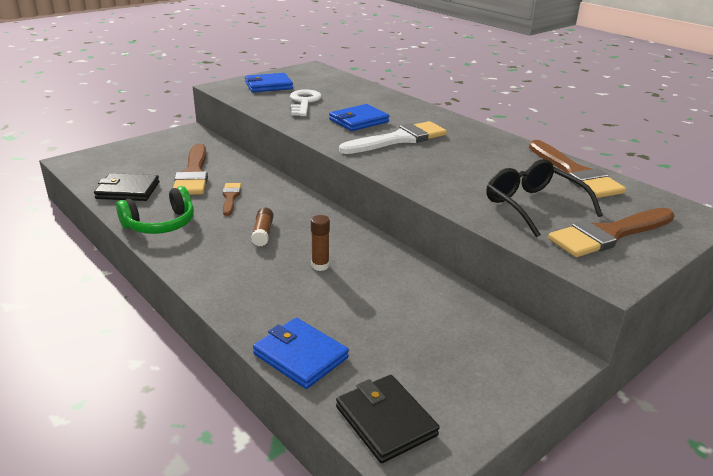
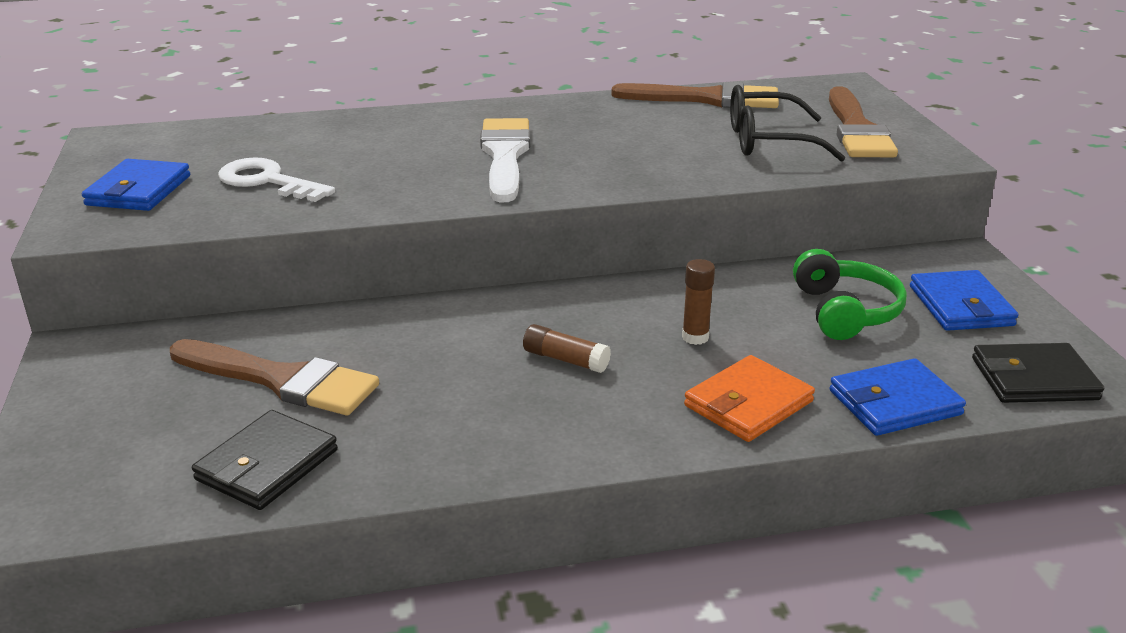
camera: 60 degrees left, 0 degrees up
(160, 224) = (445, 450): green headphones -> green headphones (845, 311)
(230, 197) = (417, 362): brown brush -> none
(259, 299) = (748, 403): none -> orange wallet
(359, 121) = (403, 163): blue wallet -> blue wallet (960, 306)

